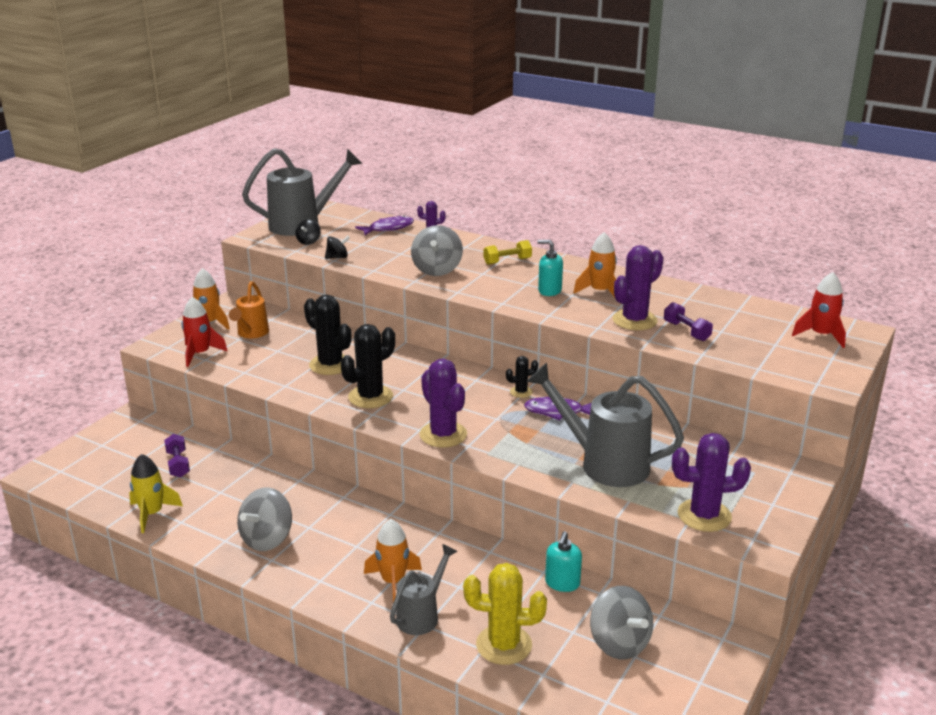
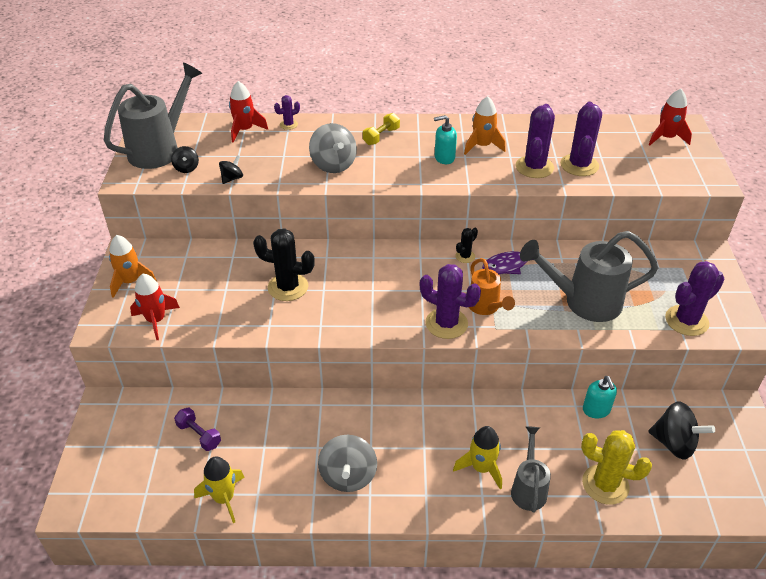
camera: 30 degrees left, 15 degrees up
(251, 333) = (183, 279): orange watering can -> orange watering can (486, 307)
(370, 397) = (354, 308): black cactus -> none
(388, 228) = (245, 130): purple fish -> red rocket
(393, 582) = (481, 468): orange rocket -> yellow rocket
(504, 645) = (605, 484): yellow cactus -> yellow cactus turned 45 degrees clockwise
(619, 643) = (674, 443): grey spinning top -> black spinning top
(686, 331) = (579, 165): purple dumbbell -> purple cactus

